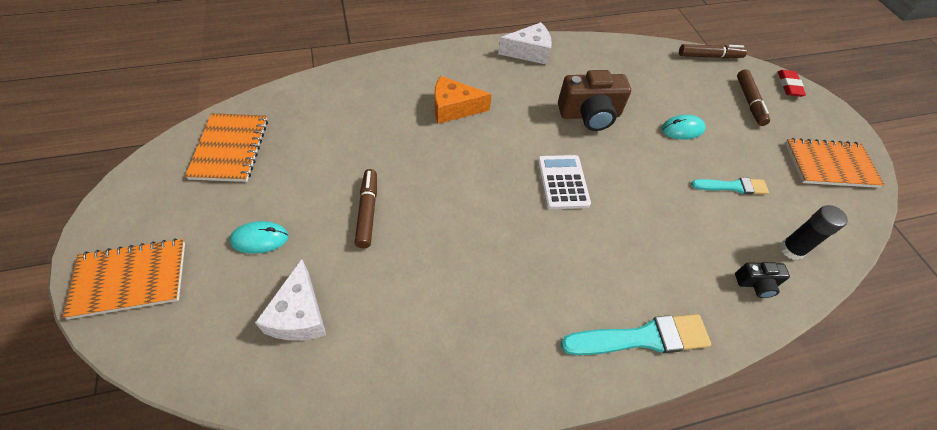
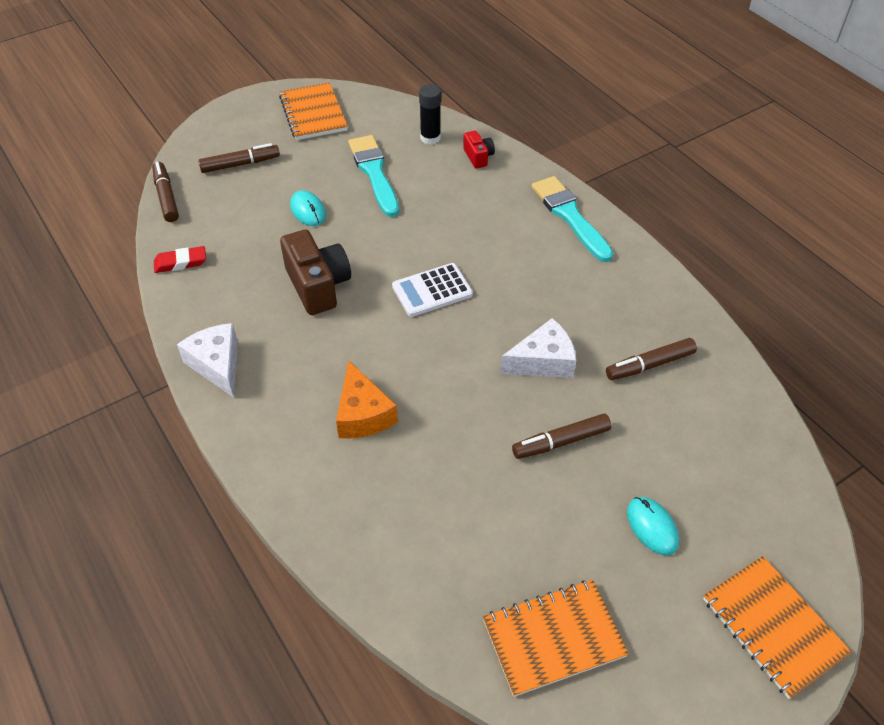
camera: 105 degrees left, 5 degrees down
(299, 314) = (703, 449): white cheese -> white cheese (543, 361)
(409, 317) = (650, 365): none -> brown marker
(732, 186) = (374, 173): turquoise brush -> turquoise brush, size x1.60
(756, 284) = (478, 157): black camera -> red camera
(789, 85) = (199, 136): red eraser -> red eraser (180, 262)

